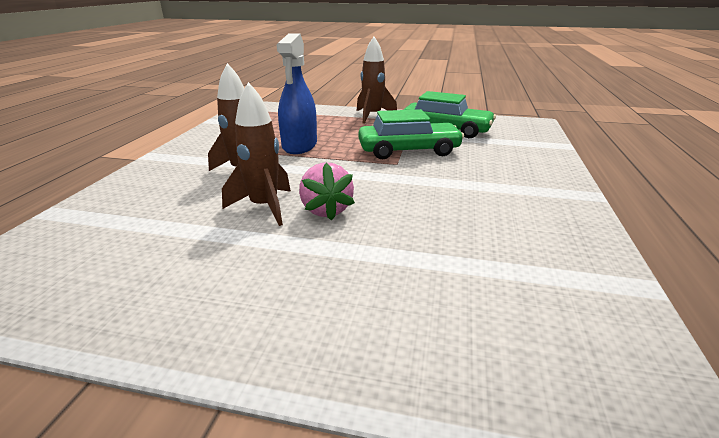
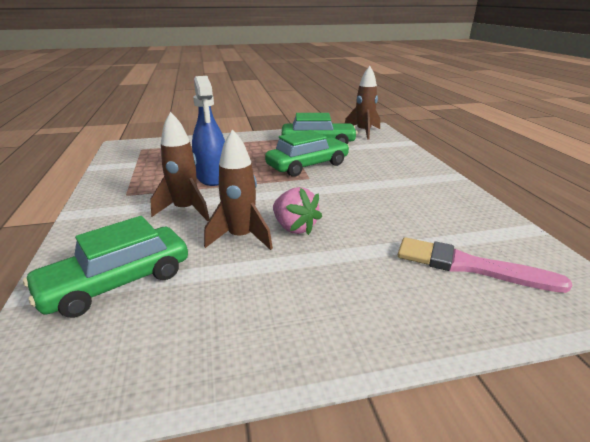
camera: 25 degrees left, 0 degrees up
(123, 220) = (117, 282): none -> green car
(372, 116) = (248, 139): brown rocket -> brown rocket (363, 132)
(492, 306) = (469, 266): none -> pink brush

